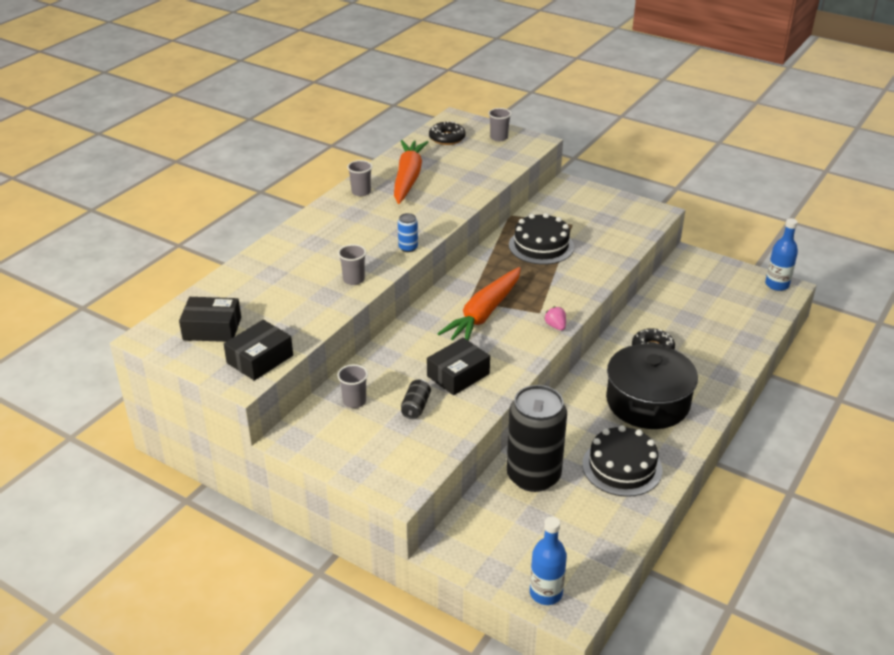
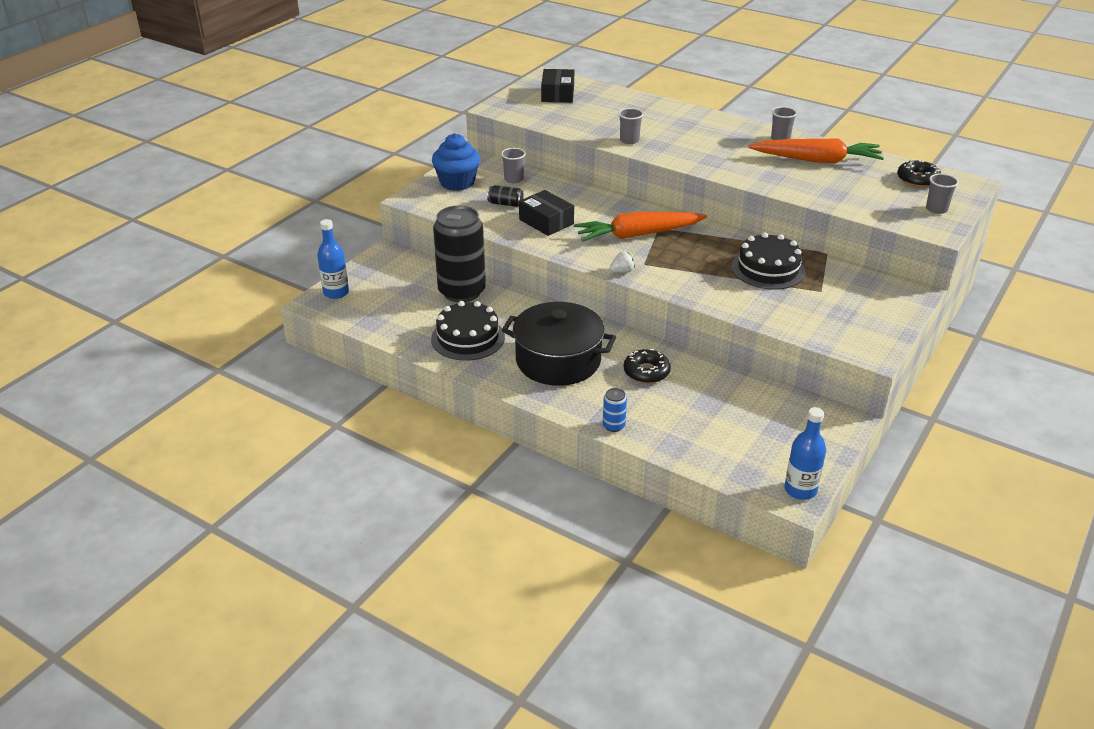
camera: 90 degrees right, 0 degrees up
(260, 359) = (520, 112): black box -> none
(358, 450) = (457, 182): none -> blue cupcake
(408, 248) = (685, 162): blue can -> blue can (613, 426)
(484, 314) = (638, 235): orange carrot -> orange carrot turned 45 degrees counterclockwise
(555, 326) = (622, 271): pink strawberry -> white strawberry

